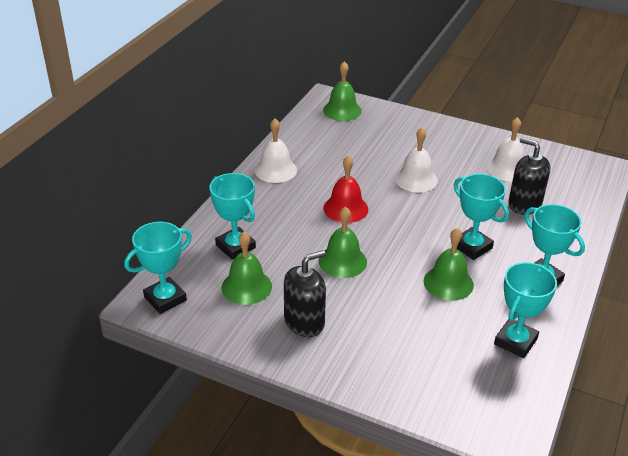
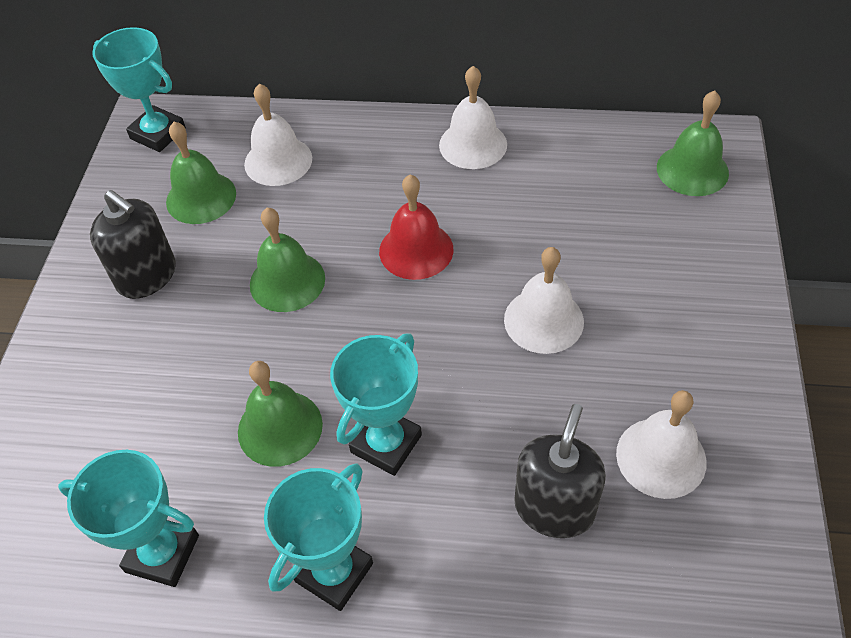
camera: 75 degrees right, 15 degrees up
(235, 246) = (278, 161): turquoise trophy -> white bell

